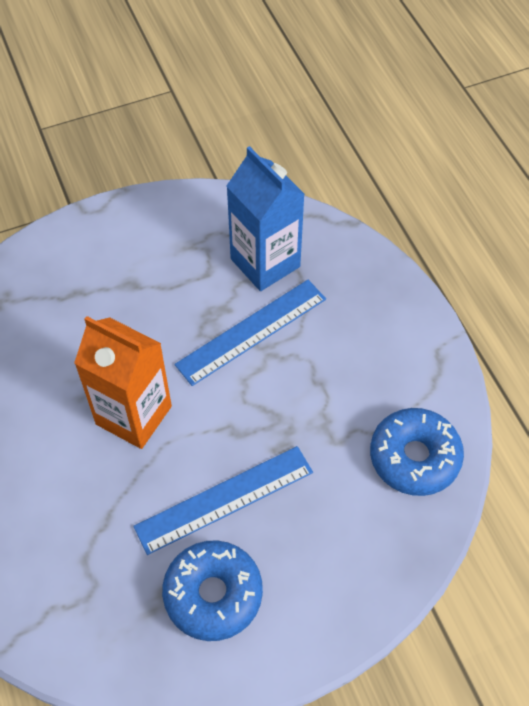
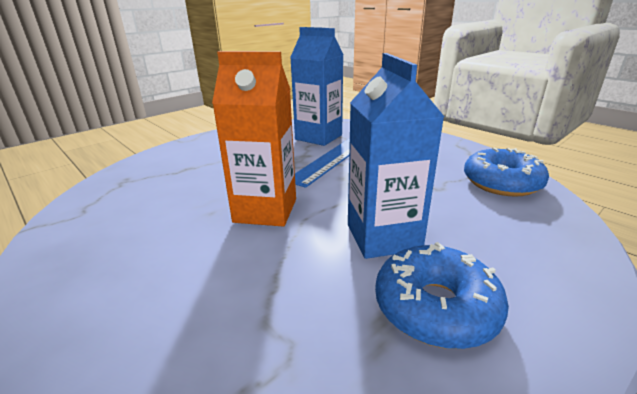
camera: 20 degrees left, 30 degrees down
(224, 499) = (383, 237): blue ruler -> blue carton

